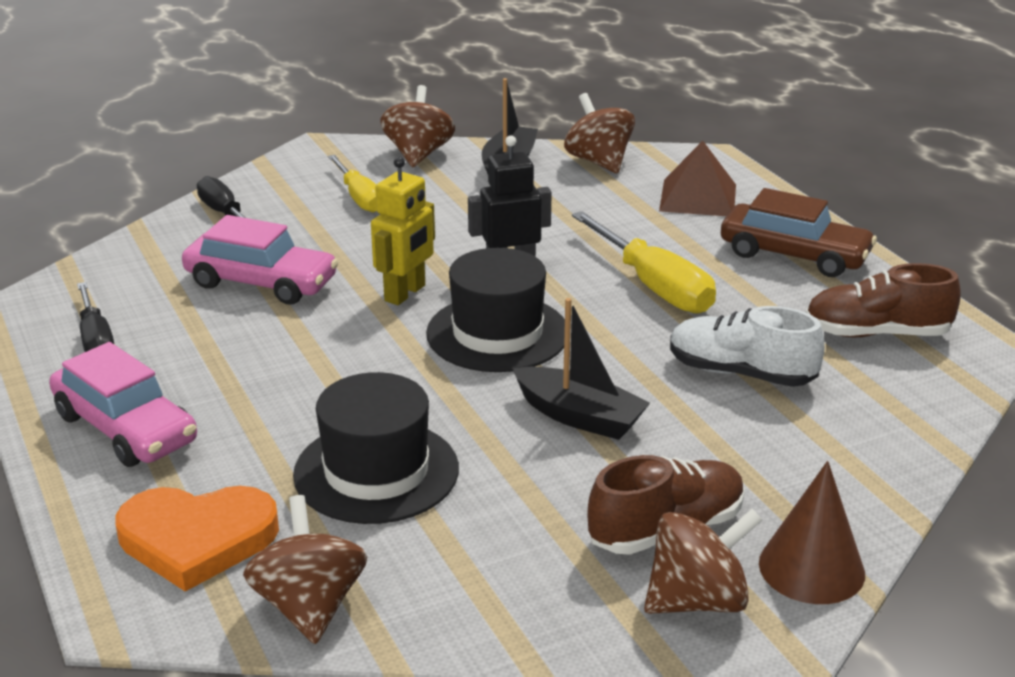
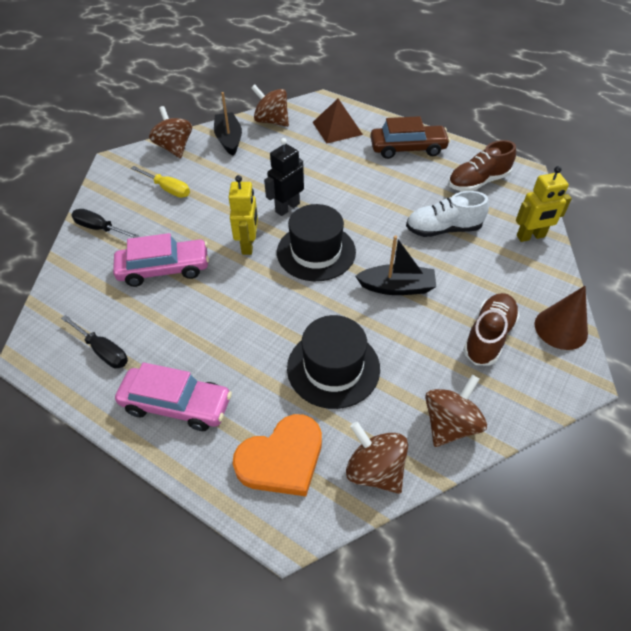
camera: 30 degrees left, 20 degrees up
(654, 286) = (363, 191): yellow screwdriver -> none
(697, 600) = (534, 371): brown spinning top -> brown spinning top (450, 424)
(895, 433) = (531, 236): none -> yellow robot

